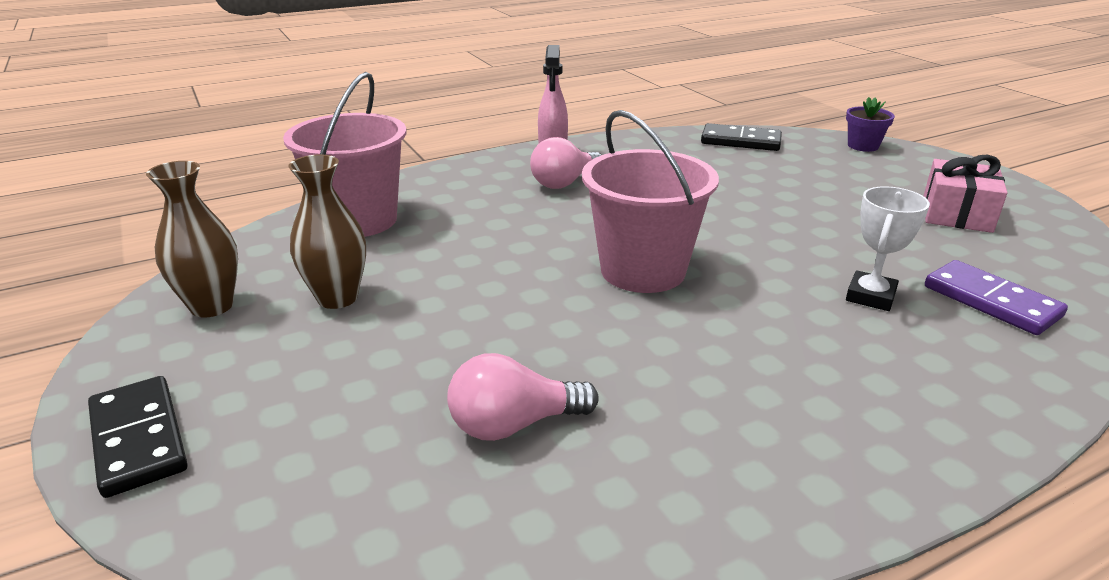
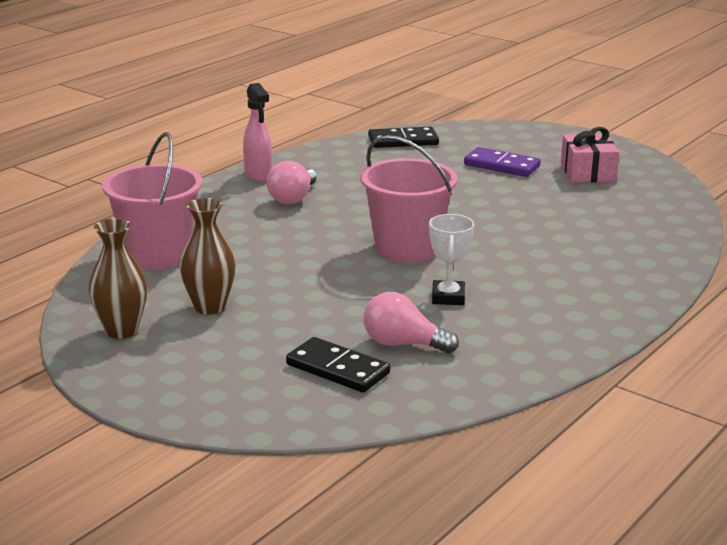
camera: 25 degrees left, 5 degrees down
(138, 439) = (180, 402): black domino -> black domino (337, 369)
(514, 425) = (403, 344): pink light bulb -> pink light bulb turned 60 degrees clockwise
(863, 146) = (498, 130): purple flower pot -> none
(870, 296) = (560, 236): white trophy -> white trophy (448, 297)
(991, 301) = (631, 225): purple domino -> purple domino (501, 166)

